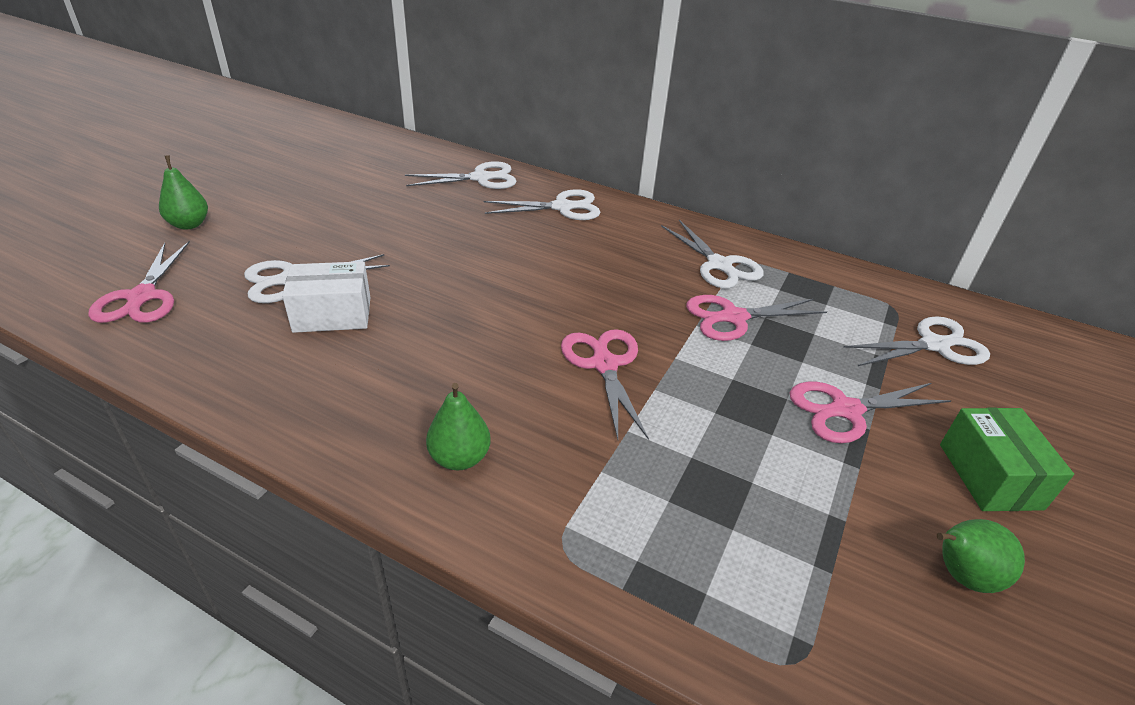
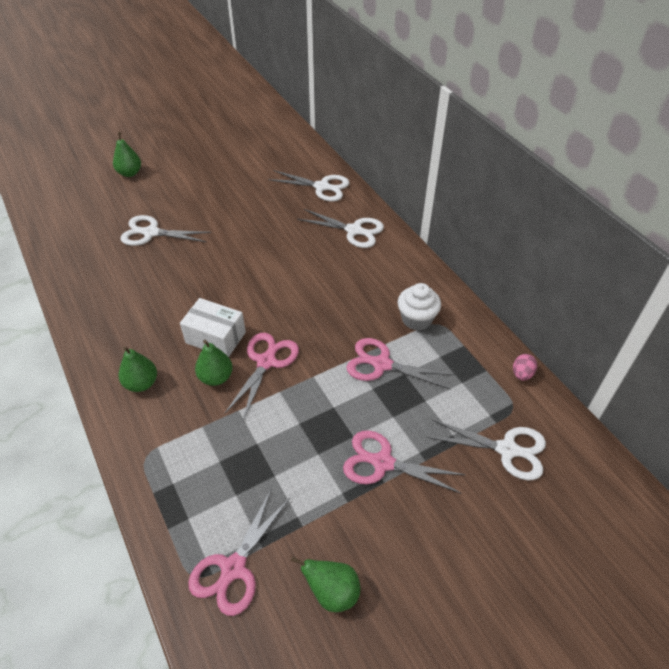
camera: 35 degrees right, 10 degrees up
(142, 297) = (76, 218): pink scissors -> pink scissors (233, 568)
(332, 314) = (153, 265): white box -> white box (215, 337)
(559, 407) = (216, 377): none -> green pear
(719, 265) = (416, 319): white scissors -> white cupcake
(866, 277) = (522, 374): none -> pink egg
(989, 476) = (427, 552): green box -> none

